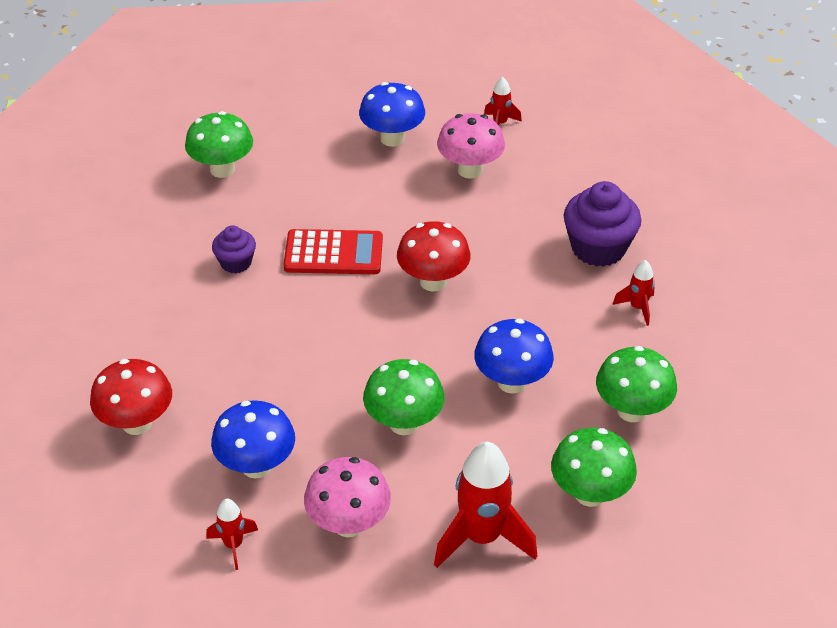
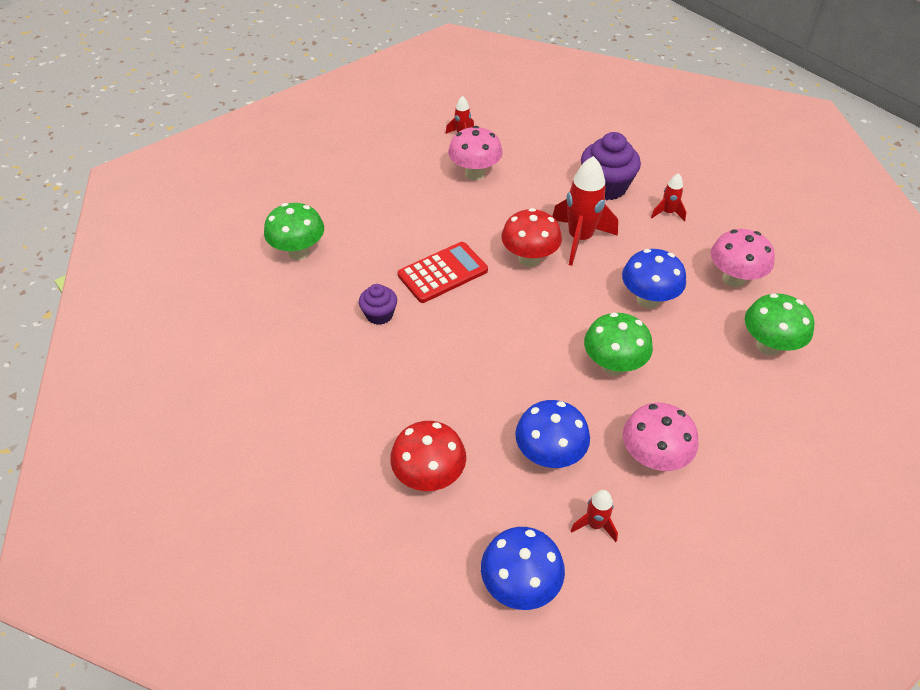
camera: 35 degrees left, 5 degrees up
(392, 138) = (401, 175): blue mushroom -> blue mushroom (520, 585)
(482, 537) = (741, 414): red rocket -> red rocket (579, 239)
(632, 411) = (733, 279): green mushroom -> pink mushroom

